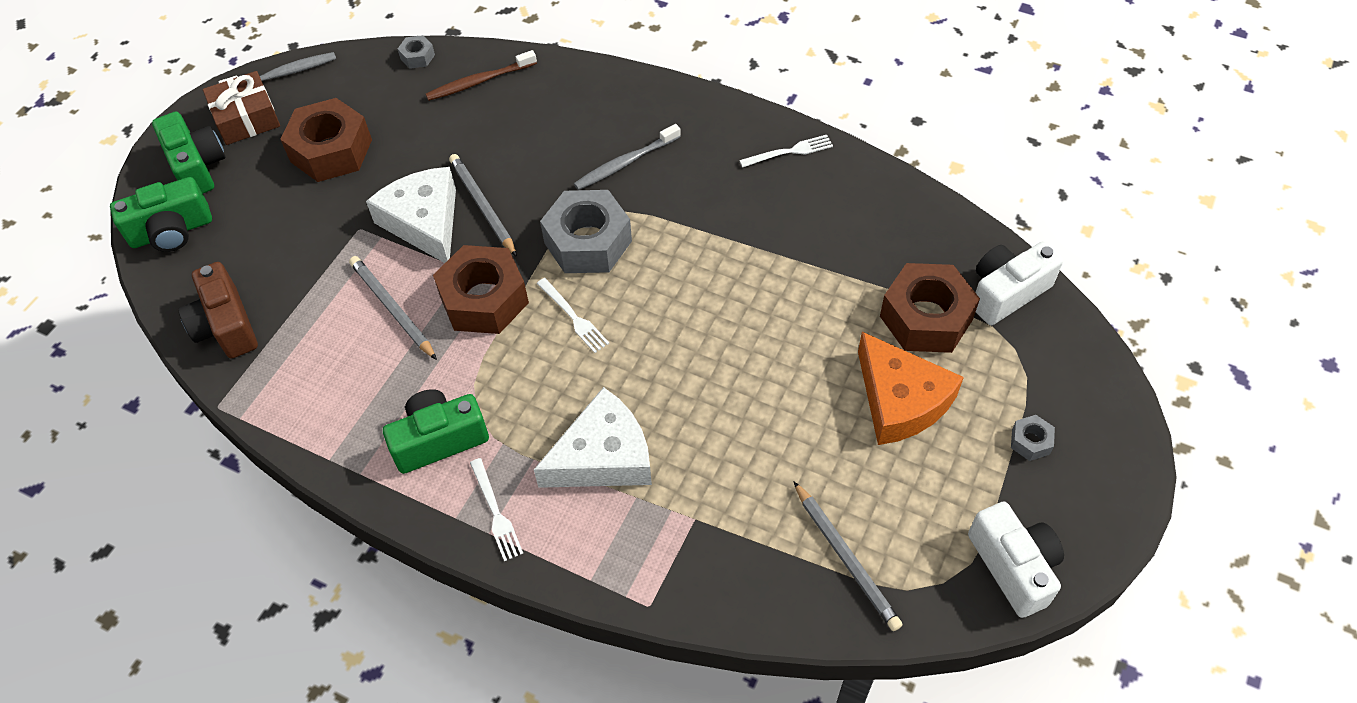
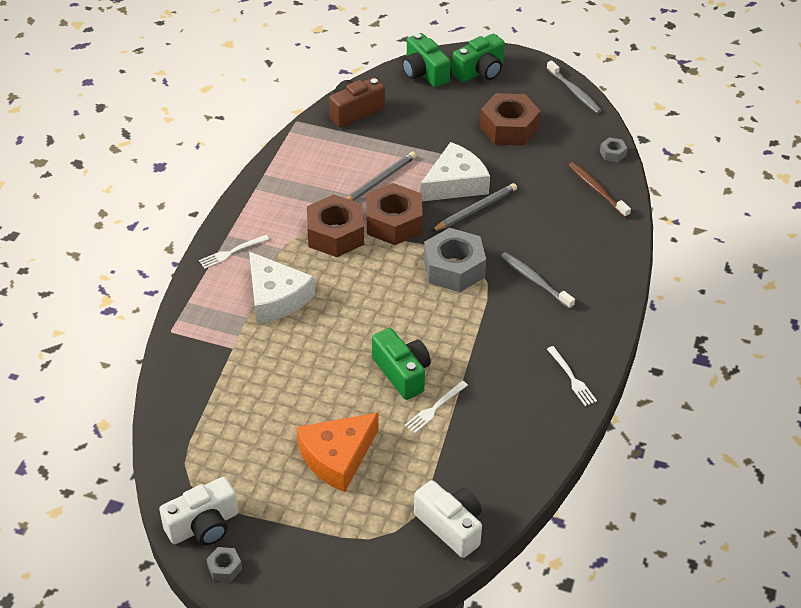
camera: 80 degrees right, 10 degrees down
(246, 118) = (528, 83): brown gift -> none
(439, 440) = (281, 219): green camera -> green camera (402, 373)
(573, 317) = (385, 269): white fork -> white fork (435, 408)
(845, 558) = (207, 429): grey pencil -> none
(926, 318) = (416, 472): brown nut -> brown nut (335, 234)
(1030, 441) = (309, 539): grey nut -> grey nut (224, 568)

